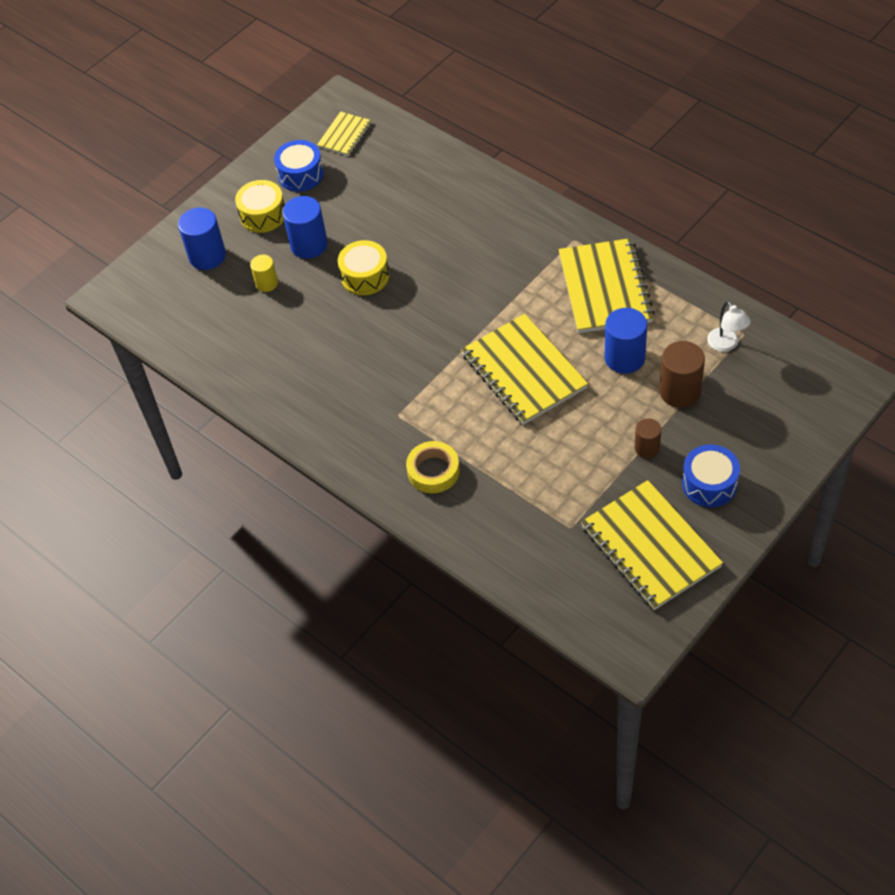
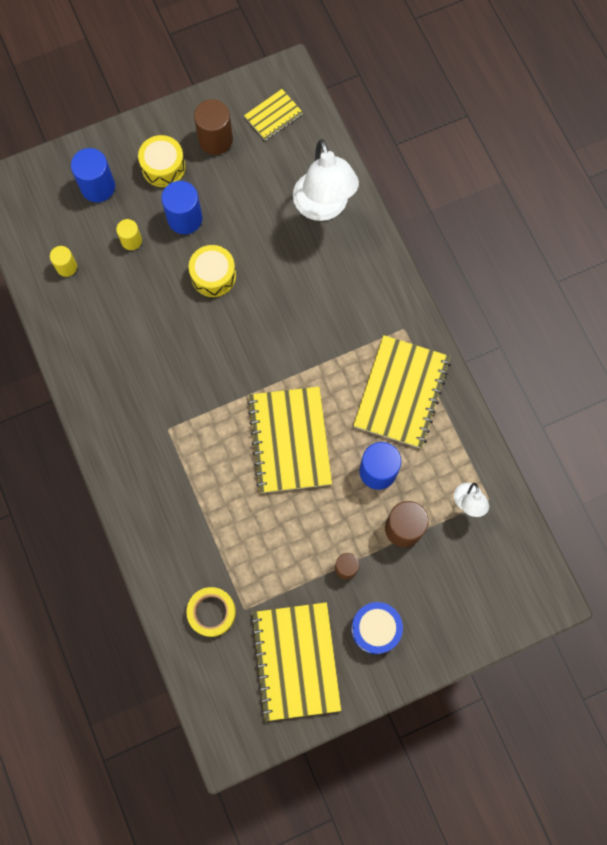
camera: 20 degrees right, 20 degrees up
(214, 330) = (66, 267): none -> yellow cylinder
(301, 174) = (215, 140): blue drum -> brown cylinder
(433, 471) = (167, 498): yellow tape -> yellow tape (211, 612)
(437, 182) = (323, 207): none -> white lamp

